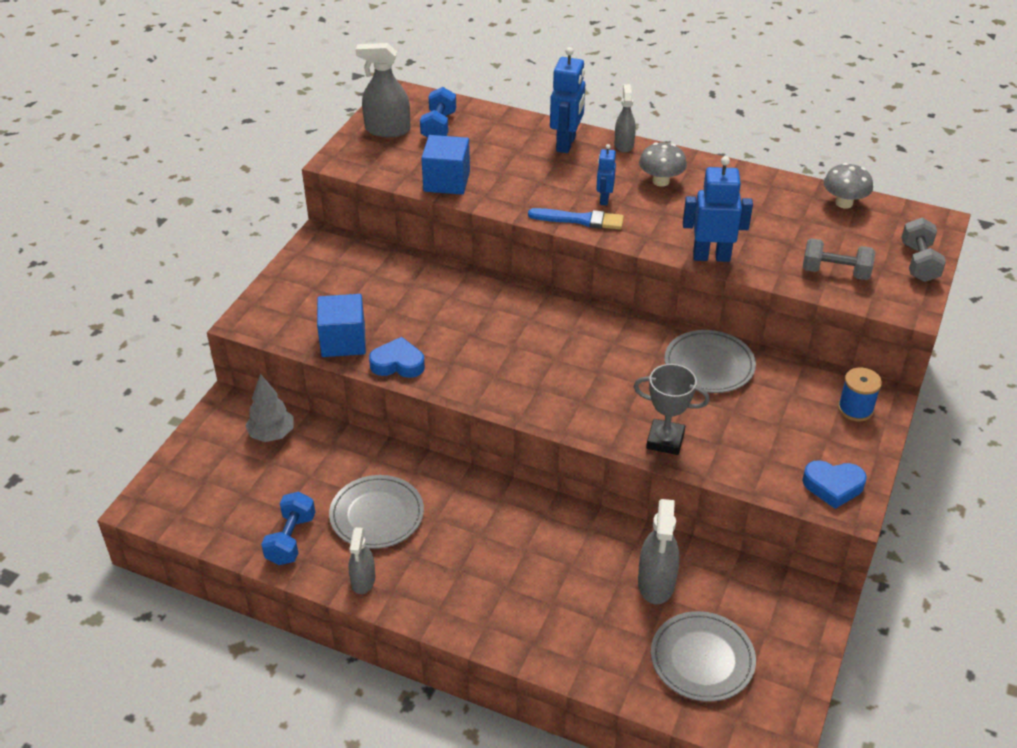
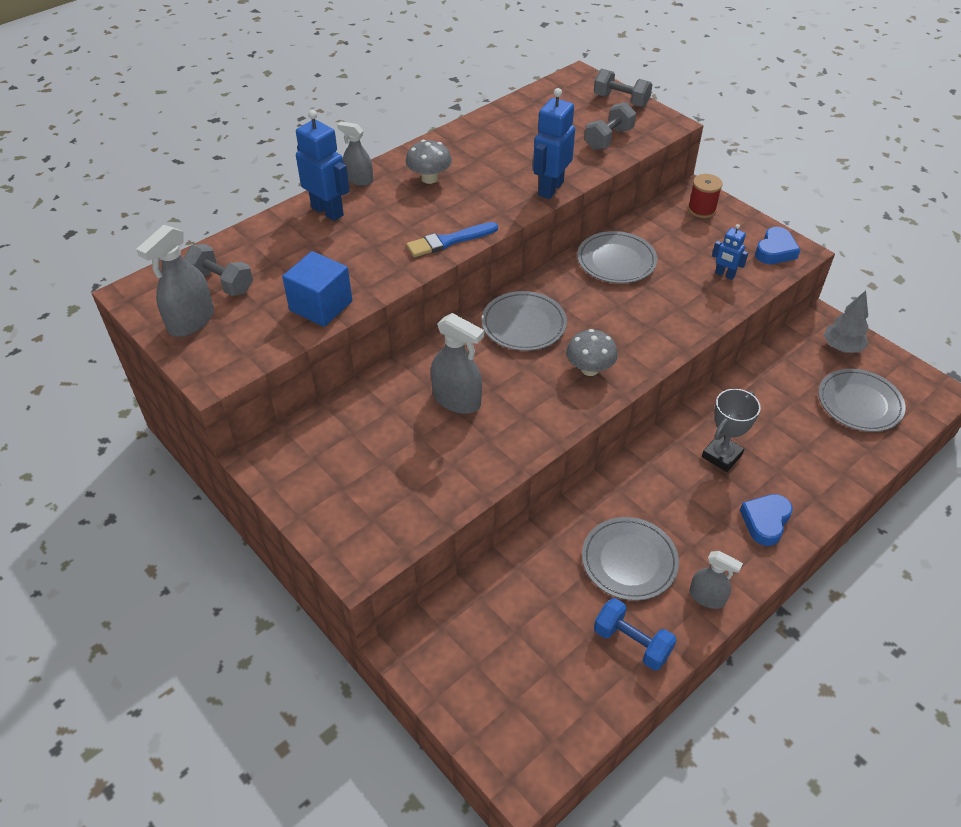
camera: 65 degrees left, 5 degrees up
(272, 434) = (475, 618): grey tree -> grey tree (841, 347)
(343, 341) = (444, 488): blue cube -> none
(398, 364) = (503, 455): blue heart -> blue heart (765, 521)
(439, 126) = (221, 283): blue dumbbell -> grey dumbbell
(566, 329) = (524, 324): none -> grey plate
(580, 220) = (449, 241): blue brush -> blue brush turned 150 degrees counterclockwise
(604, 199) = (430, 217): blue robot -> blue robot (724, 274)
(656, 583) = (777, 400): grey spray bottle -> grey spray bottle (457, 400)
(665, 440) = (690, 316): grey trophy -> grey trophy (721, 456)
(844, 203) = (528, 104): grey mushroom -> grey mushroom (589, 369)
(855, 409) = (701, 210): blue spool -> red spool

